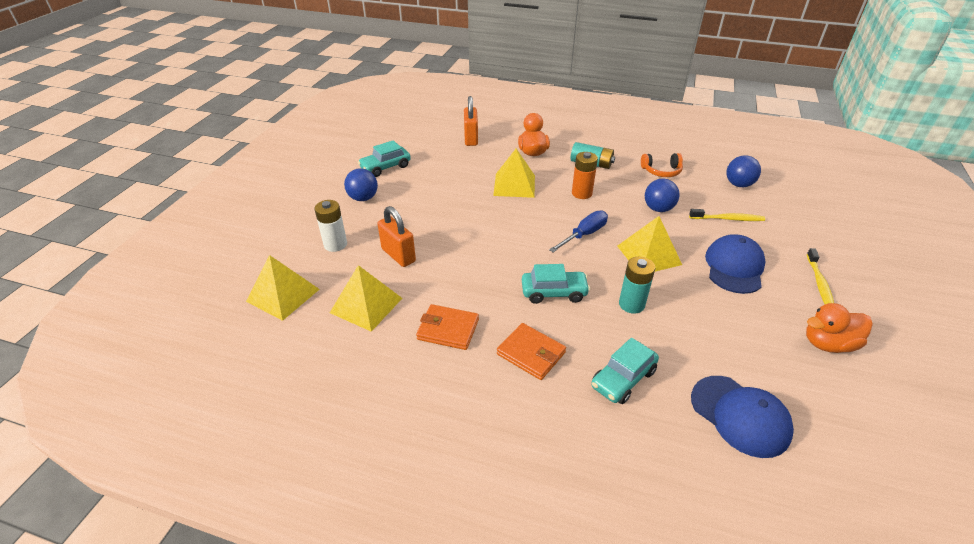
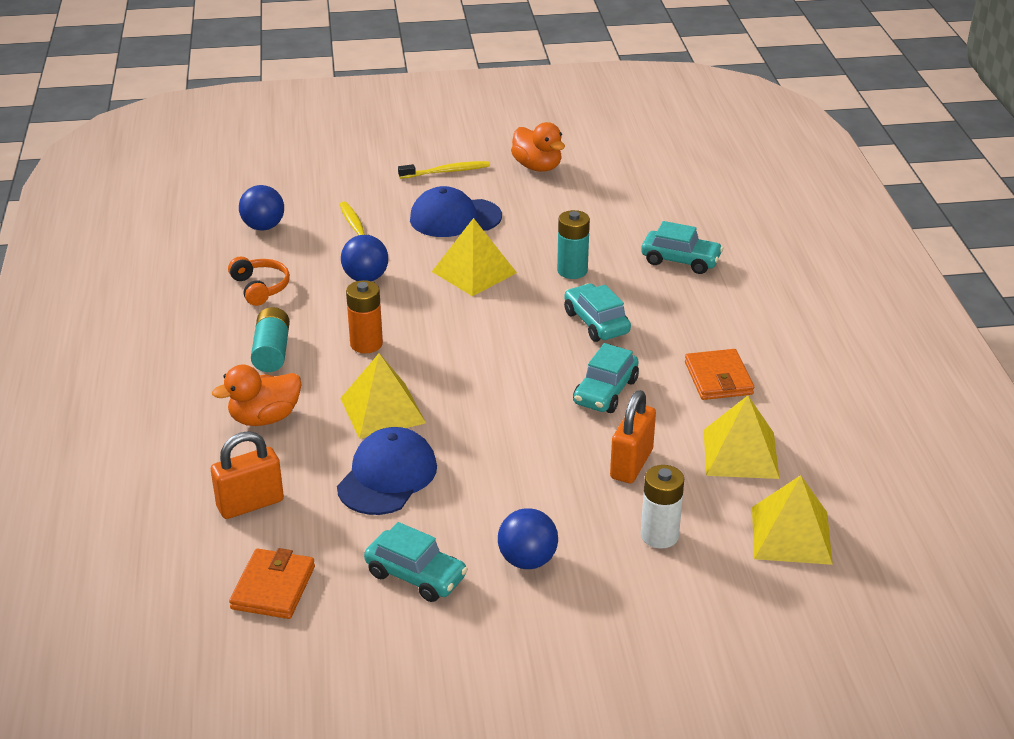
camera: 115 degrees left, 5 degrees down
(472, 269) = (605, 392): none -> turquoise car
(531, 353) = (699, 317): orange wallet -> orange wallet (273, 587)
(584, 234) = (466, 323): blue screwdriver -> none
(740, 415) = (666, 202): blue cap -> blue cap (387, 476)

